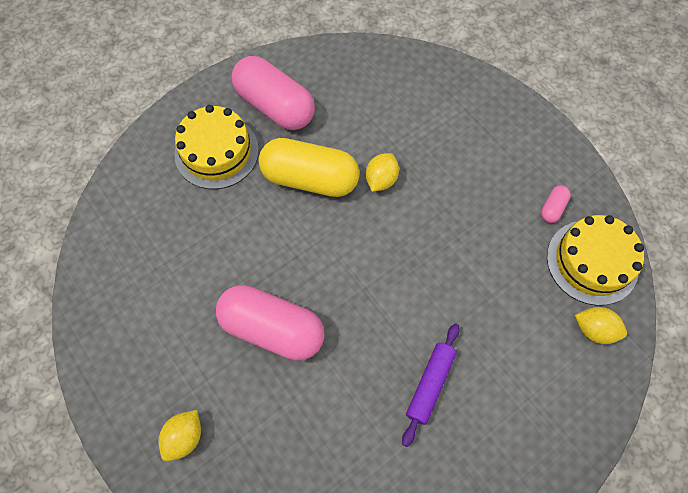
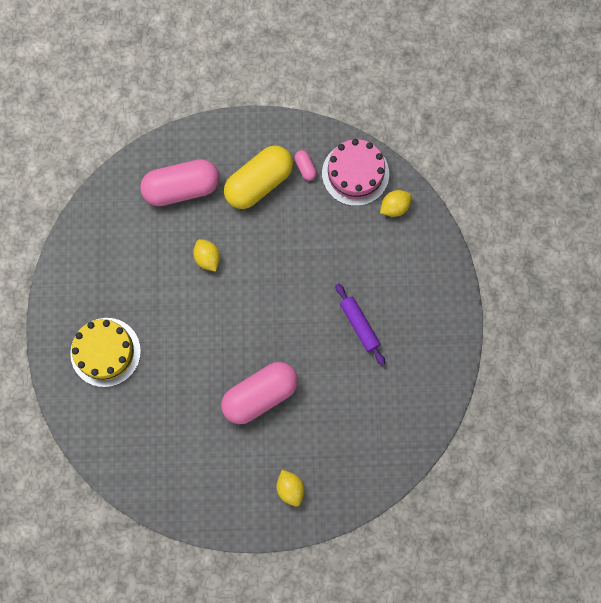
camera: 55 degrees left, 10 degrees up
(275, 106) = (97, 289): pink capsule -> pink capsule (182, 188)
(310, 179) = (173, 303): yellow capsule -> yellow capsule (259, 183)
(592, 262) = (355, 173): yellow cake -> pink cake

